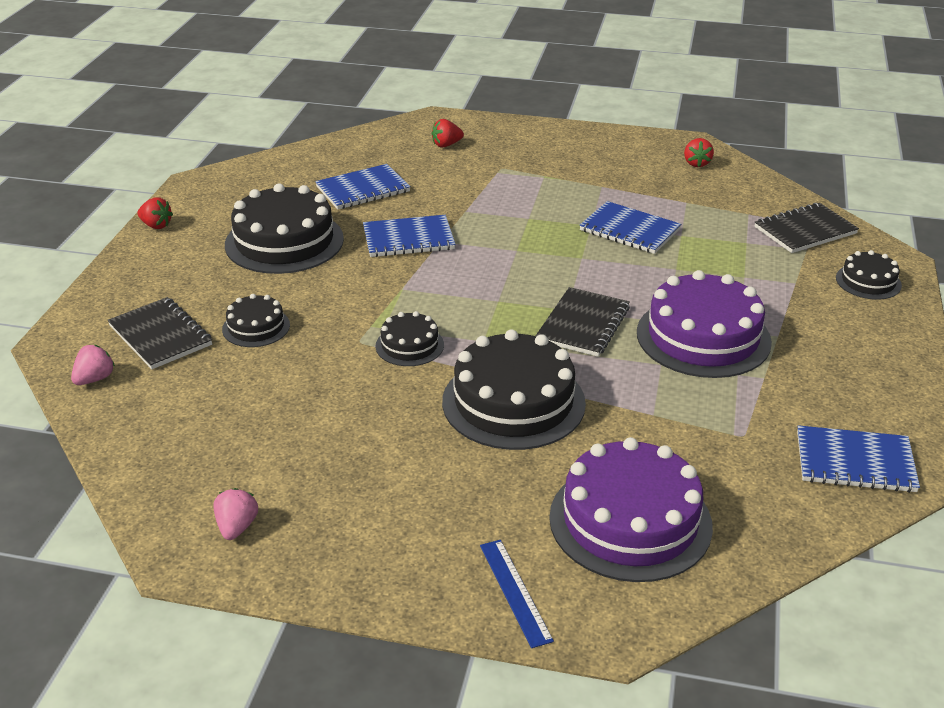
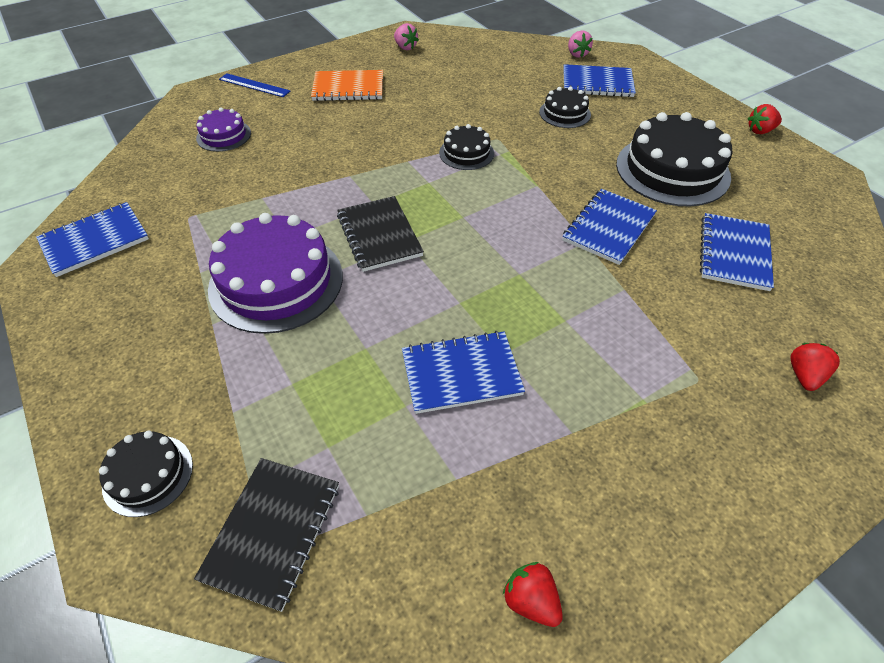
camera: 135 degrees right, 15 degrees up
(160, 335) = (597, 83): black notebook -> blue notebook
(405, 502) = (348, 88): none -> orange notebook
(513, 402) = (357, 157): black cake -> none
(630, 521) = (224, 135): purple cake -> purple cake, size x0.51

